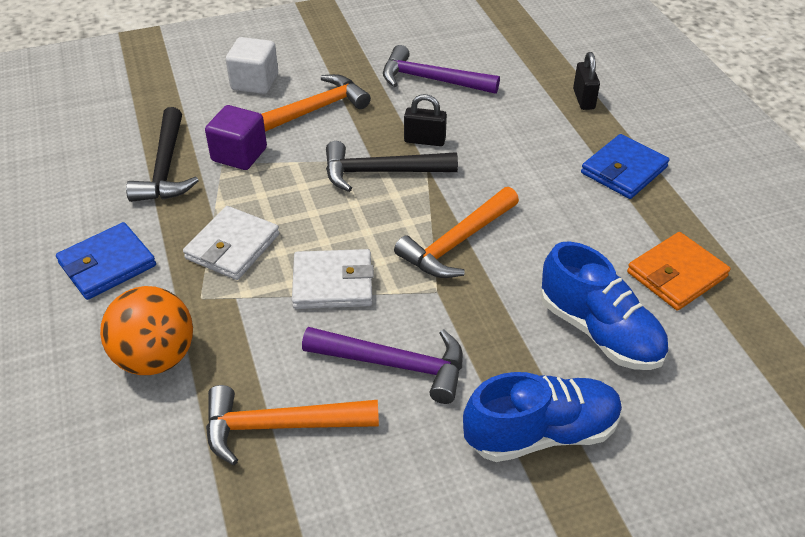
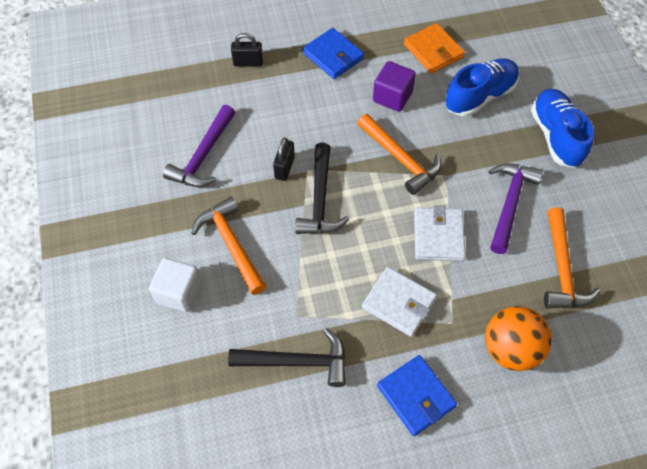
camera: 85 degrees left, 15 degrees up
(239, 154) = (286, 302): purple cube -> purple cube (392, 97)

